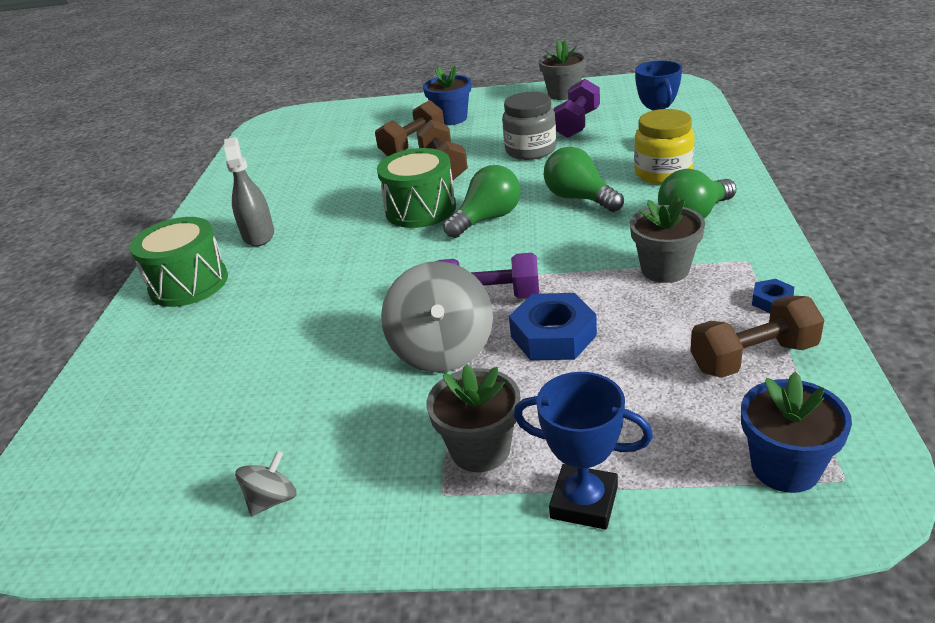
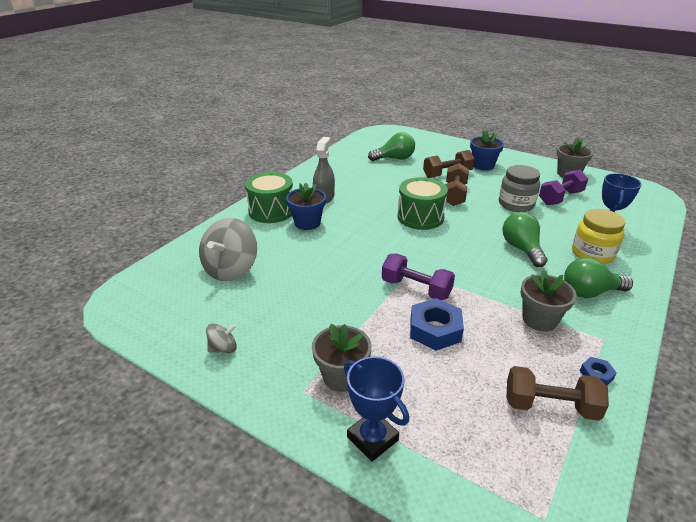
camera: 25 degrees right, 0 degrees up
(443, 350) = (367, 308): grey spinning top -> grey spinning top (231, 269)
(487, 219) = (454, 239): green light bulb -> green light bulb (394, 158)
(785, 467) = (511, 488): blue flower pot -> blue flower pot (307, 223)

